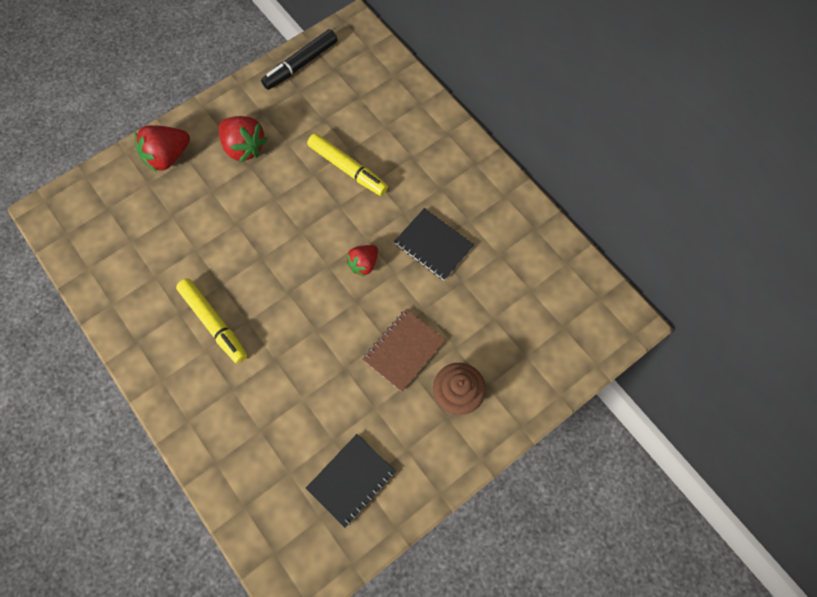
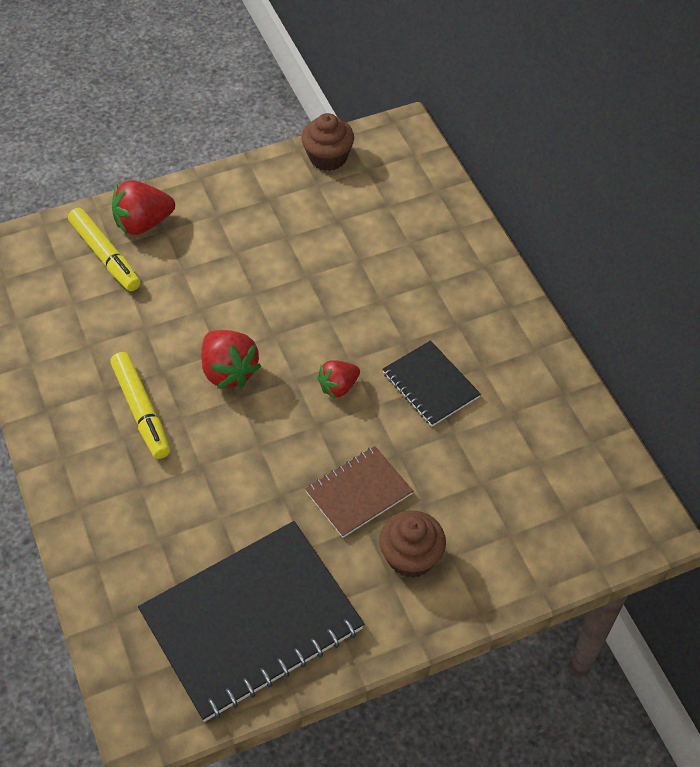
camera: 15 degrees right, 15 degrees down
(244, 147) = (235, 232): red strawberry -> red strawberry (229, 371)
(300, 64) = (328, 157): black marker -> brown cupcake
(347, 169) = (350, 280): yellow marker -> yellow marker (105, 256)
(351, 480) = (251, 621): black notebook -> black notebook, size x1.96

